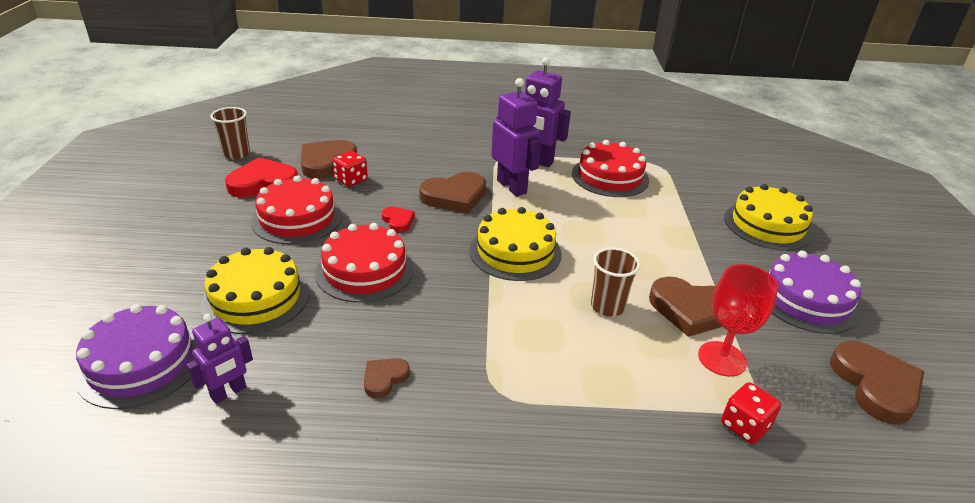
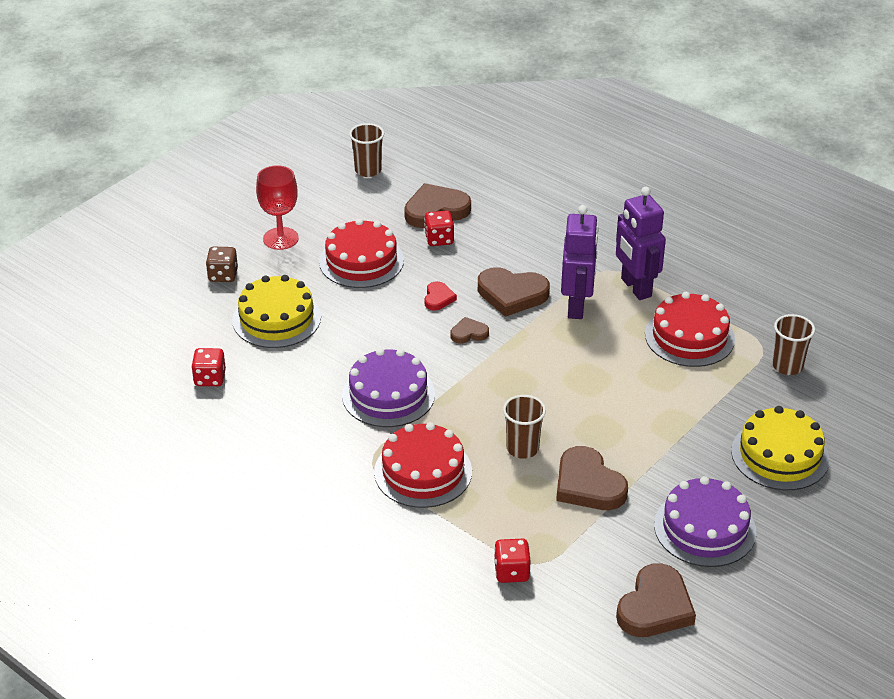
camera: 40 degrees right, 5 degrees up
(141, 363) = (175, 333): purple cake -> purple cake (388, 394)
(157, 282) = (223, 275): none -> brown dice
(229, 392) = (210, 378): purple robot -> red dice
(263, 183) = (364, 212): red heart -> none
(365, 270) = (370, 331): red cake -> red cake (423, 471)
(384, 378) = (308, 417): brown heart -> brown heart (469, 333)
(515, 252) = (504, 370): yellow cake -> none
(689, 171) = (787, 366): none -> brown cup
(722, 359) = (559, 528): red goblet -> red goblet (280, 238)

